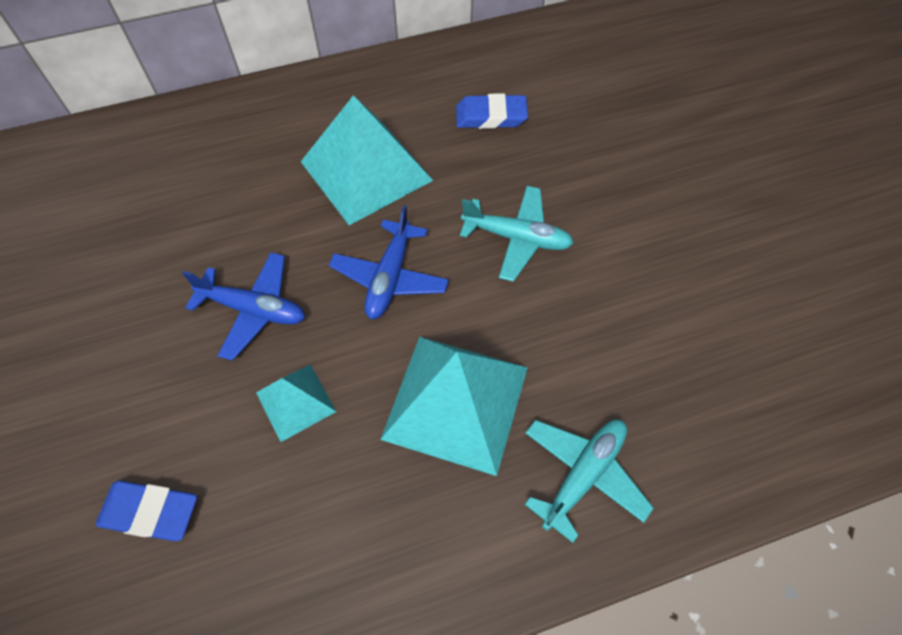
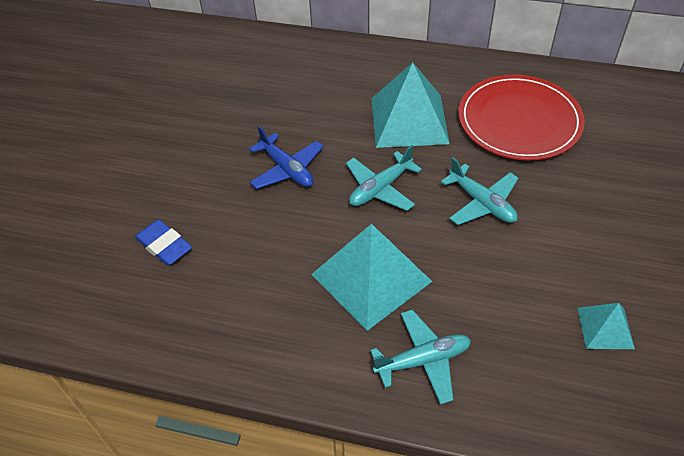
camera: 35 degrees right, 10 degrees down
(296, 401) = (277, 229): turquoise pyramid -> turquoise pyramid (605, 328)
(390, 277) = (380, 188): blue plane -> turquoise plane
(491, 116) = (519, 121): blue eraser -> red plate

